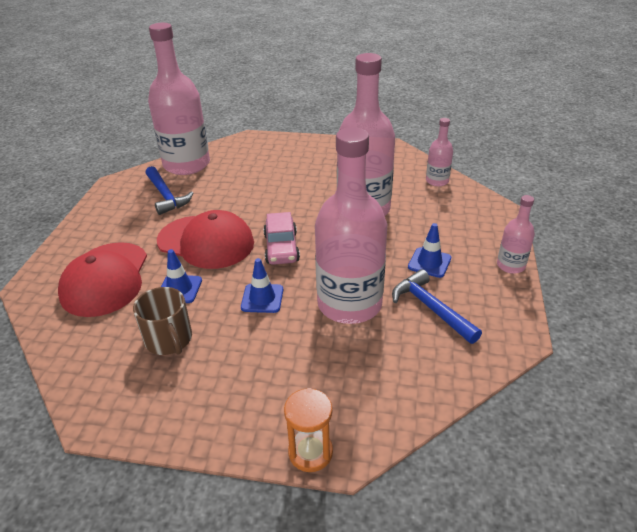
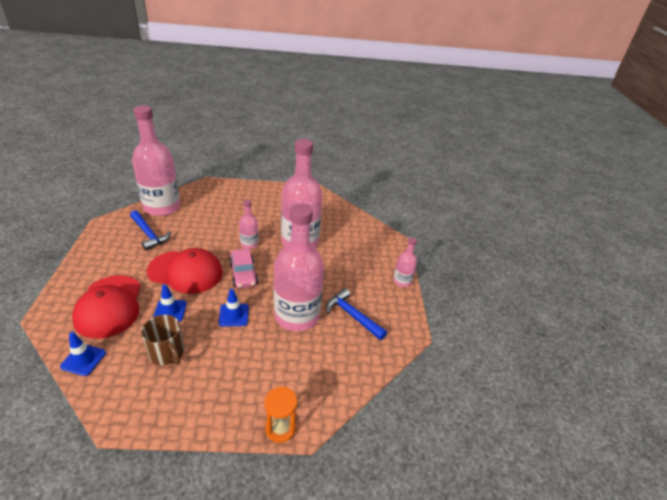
camera: 15 degrees left, 0 degrees up
(429, 262) = (349, 281): blue traffic cone -> blue traffic cone (83, 359)
(437, 181) = (349, 218): pink bottle -> pink bottle (249, 244)

